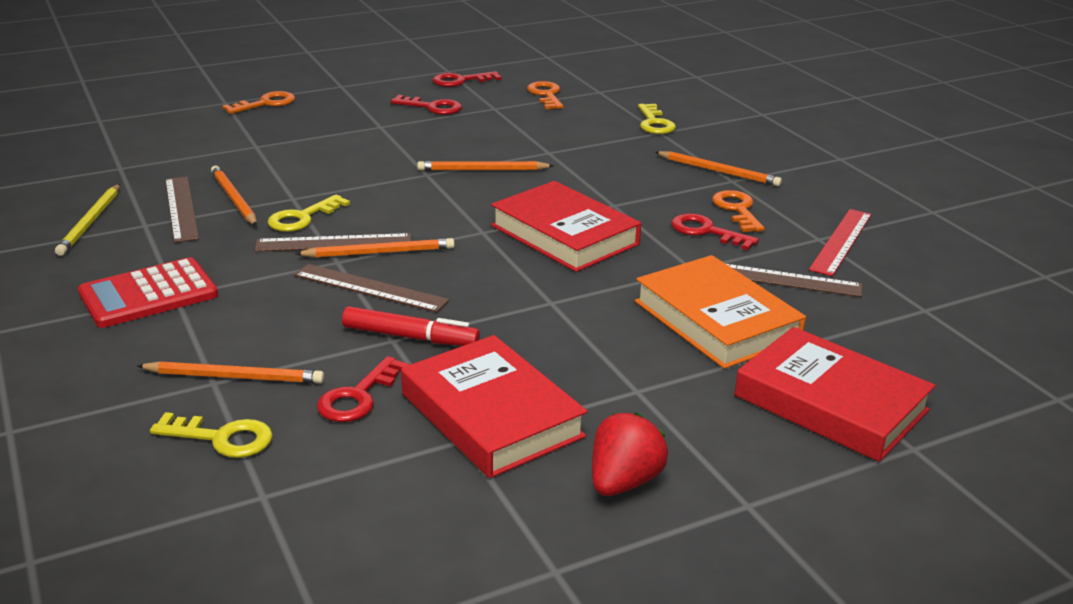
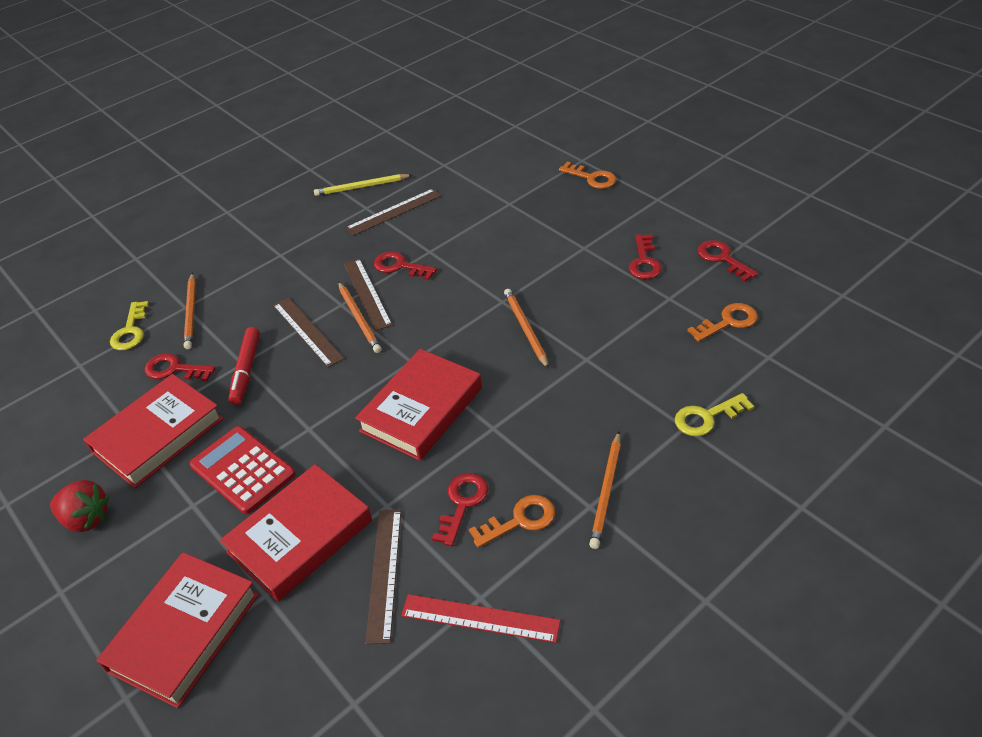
camera: 80 degrees right, 15 degrees up
(148, 294) = (278, 245): red calculator -> red calculator (243, 470)
(234, 199) = (416, 227): orange pencil -> none
(302, 218) = (400, 266): yellow key -> red key
(370, 288) = (307, 331): brown ruler -> brown ruler turned 45 degrees counterclockwise
(716, 320) = (300, 536): orange book -> red book

